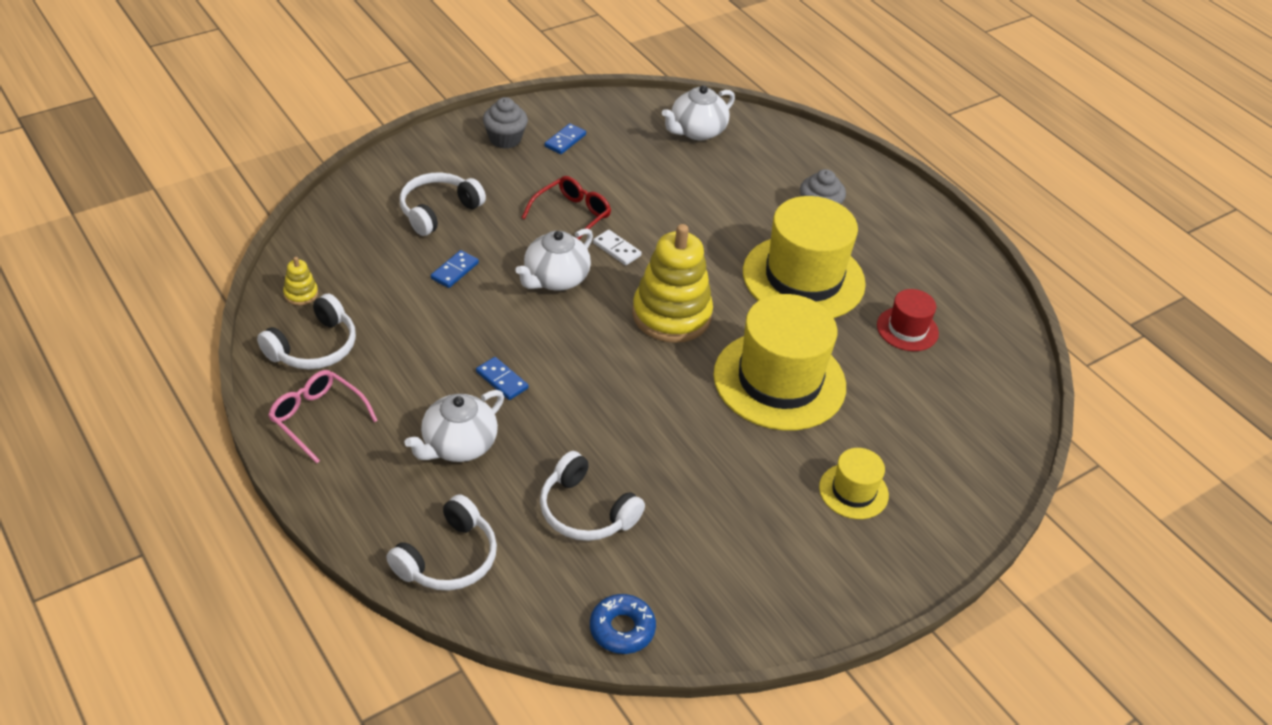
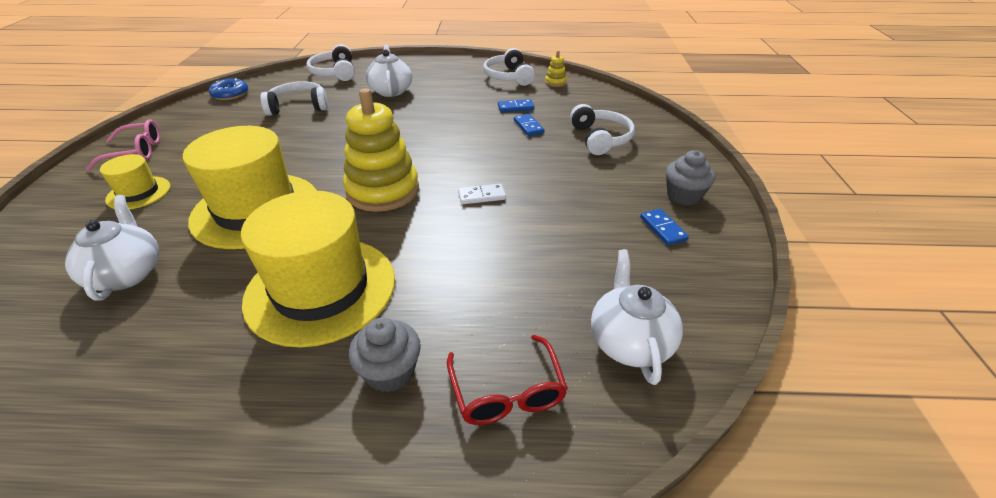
camera: 130 degrees right, 5 degrees down
(317, 418) = (458, 68): pink glasses -> pink glasses (136, 152)
(502, 380) = (416, 113): blue domino -> blue domino (515, 107)
(555, 279) = (479, 158): white teapot -> white teapot (127, 273)
(572, 216) = (544, 191): red glasses -> red glasses (507, 392)
(907, 329) = (167, 325): red hat -> none

